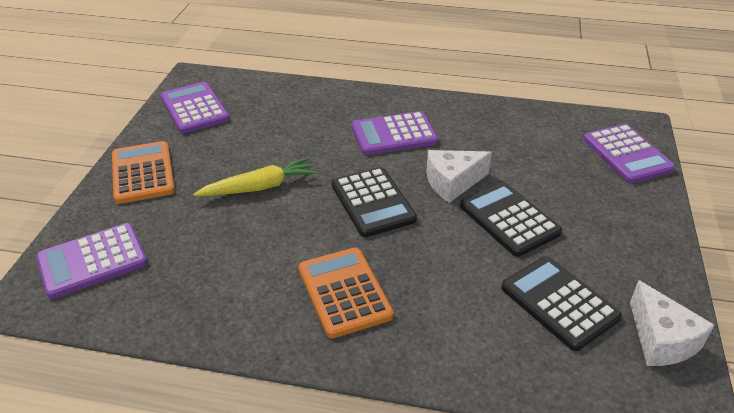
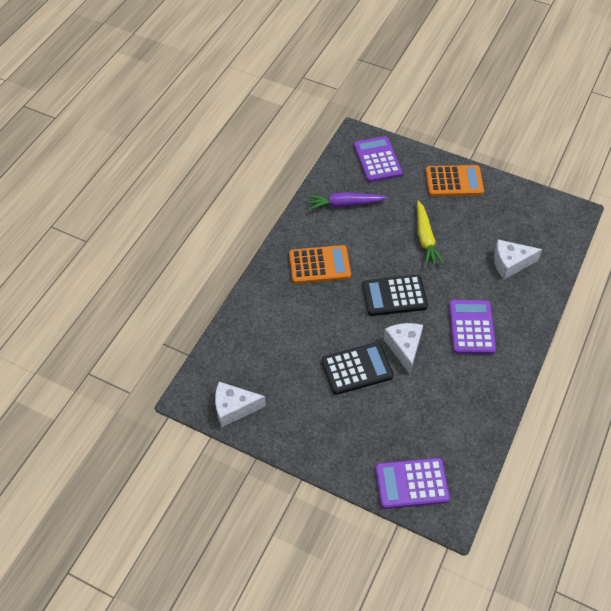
camera: 105 degrees right, 15 degrees up
(195, 108) = (528, 211): purple calculator -> none
(203, 285) = (344, 204): none -> purple carrot
(285, 115) = (510, 263): none -> white cheese
(559, 302) = (277, 367): black calculator -> none

